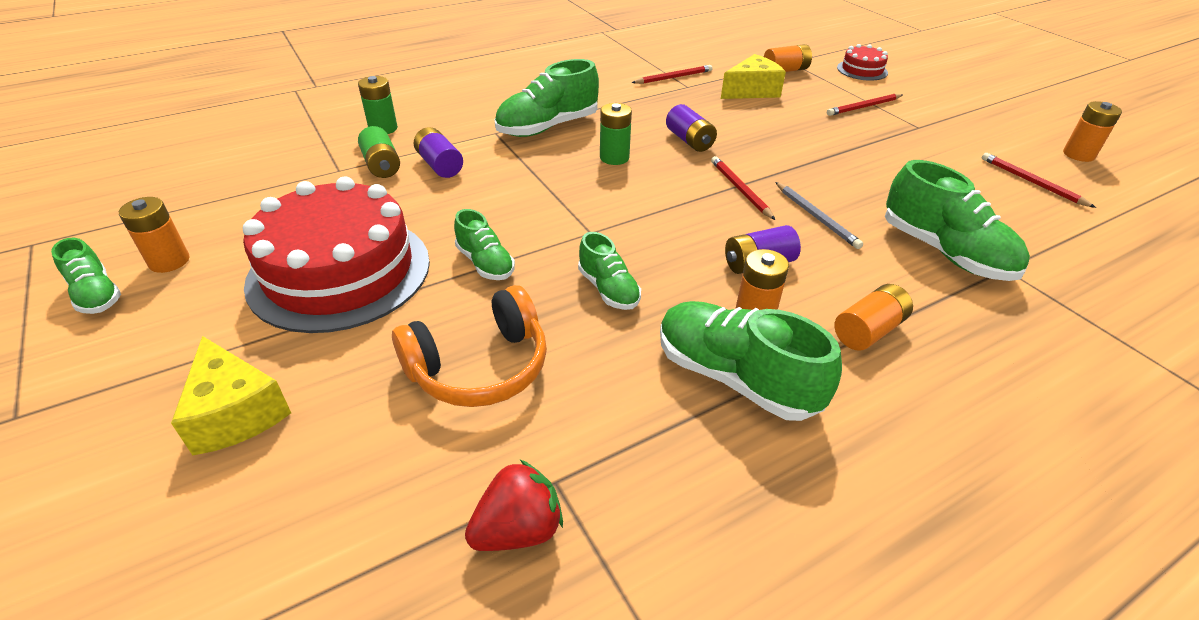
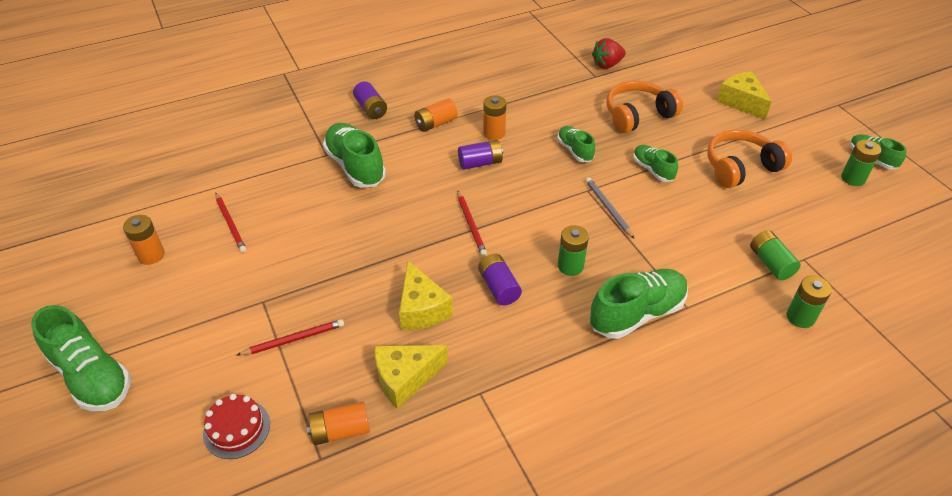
camera: 175 degrees left, 5 degrees up
(169, 261) = (853, 178): orange battery -> green battery
(340, 272) = (740, 167): red cake -> orange headphones
(439, 165) = (721, 261): purple battery -> purple battery (371, 109)
(673, 77) = (493, 416): red pencil -> none
(735, 378) = (513, 106): green shoe -> green shoe (92, 376)
(761, 126) = (421, 309): none -> yellow cheese
(816, 217) = (424, 197): grey pencil -> grey pencil (608, 208)

